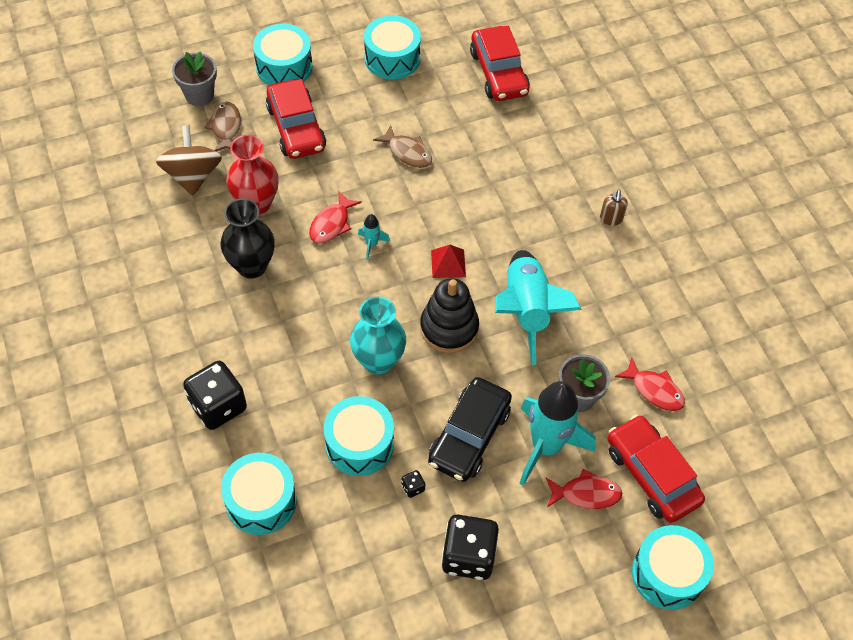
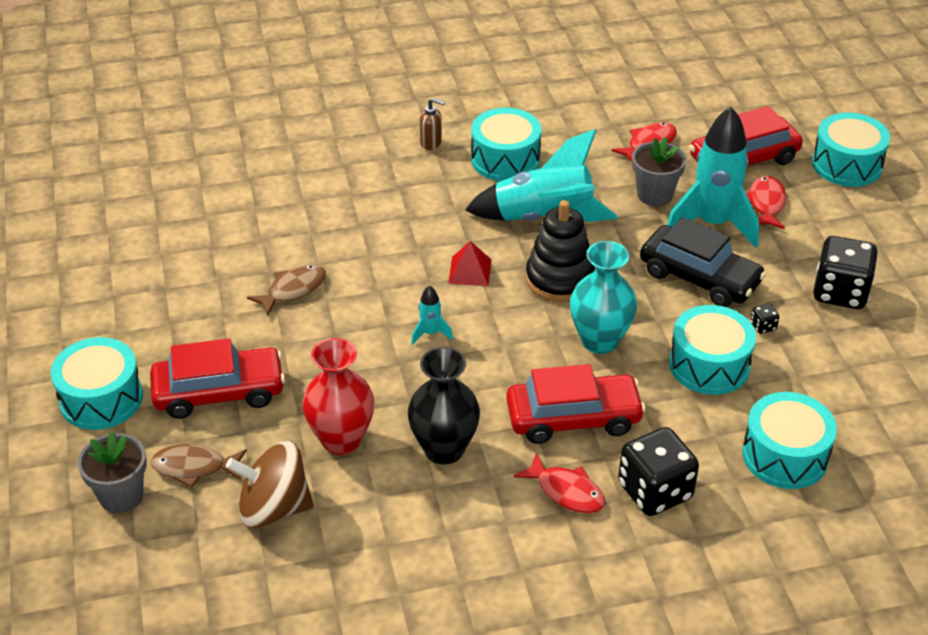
camera: 80 degrees left, 15 degrees down
(331, 224) = (390, 367): red fish -> red fish (566, 491)
(392, 58) = (128, 290): turquoise drum -> turquoise drum (505, 159)
(498, 73) = (189, 200): red car -> red car (573, 418)

